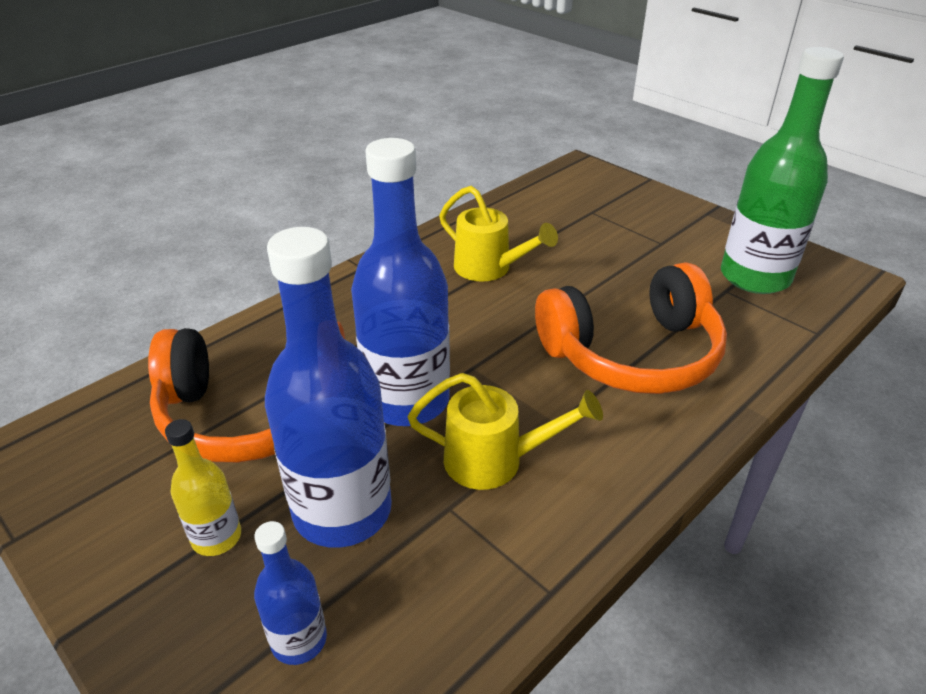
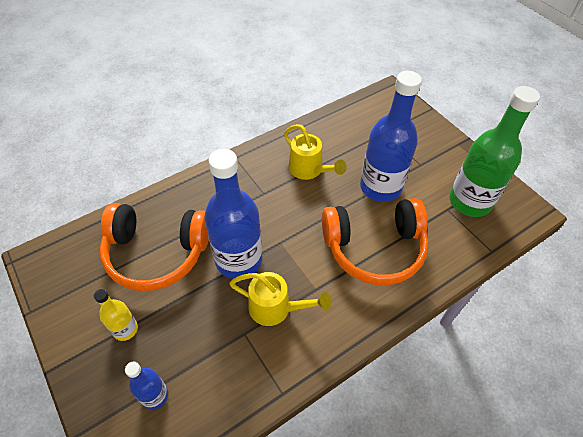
camera: 10 degrees right, 15 degrees up
(342, 510) = (190, 325): blue bottle -> blue bottle (380, 187)

